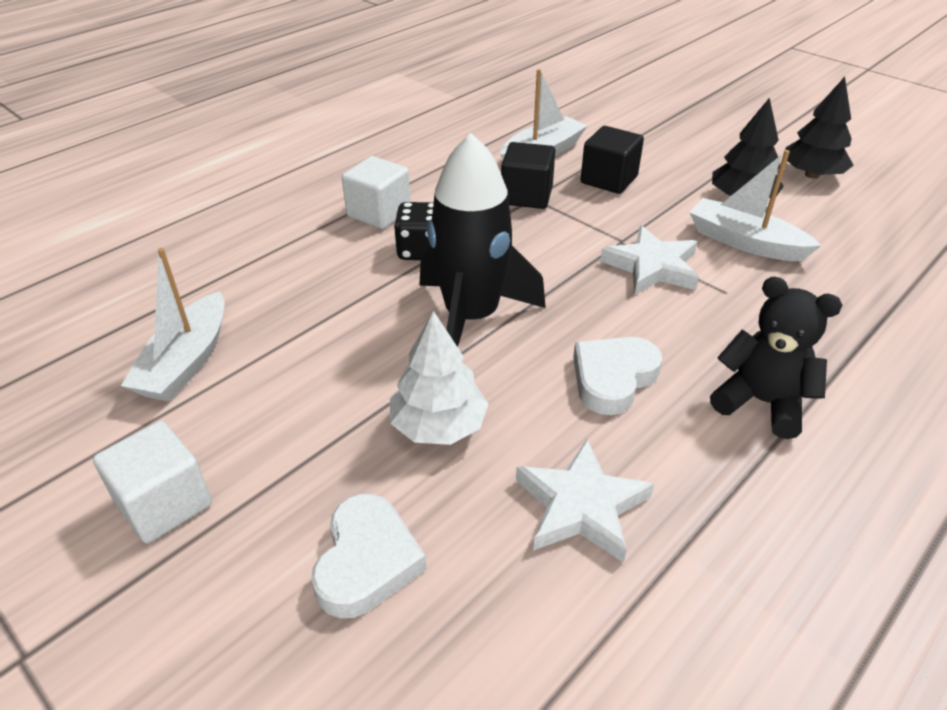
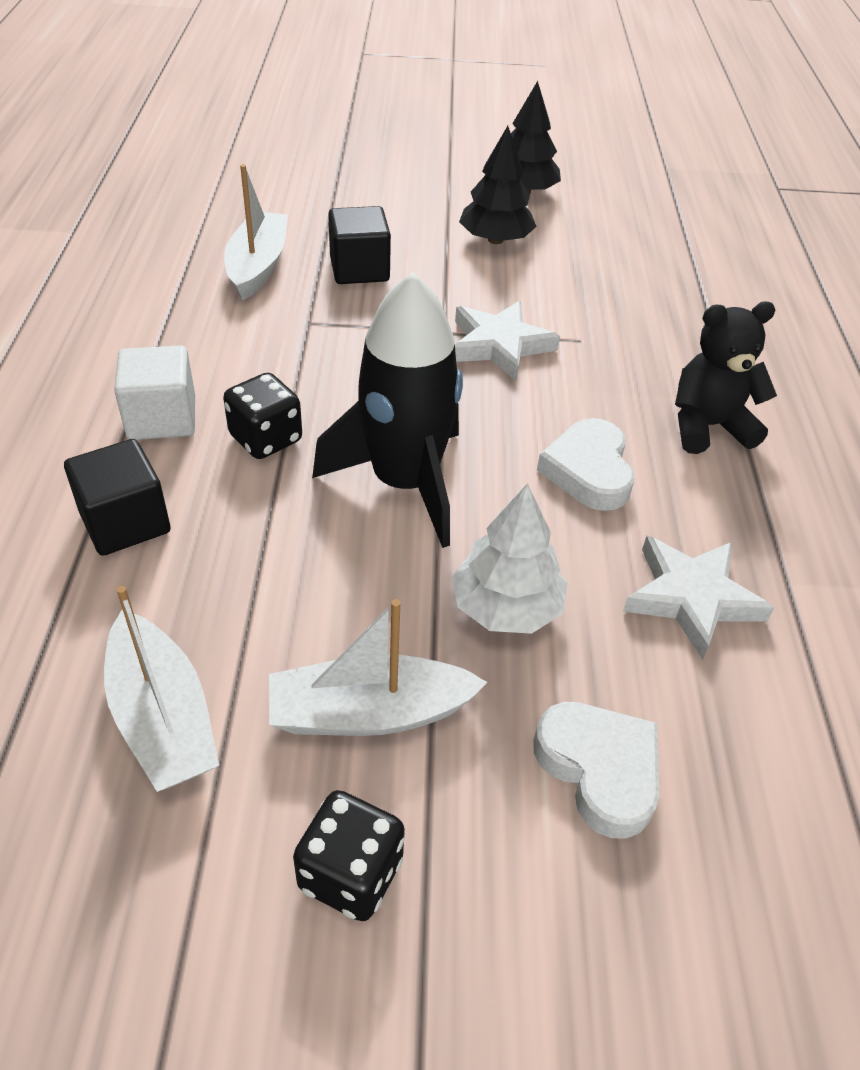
camera: 45 degrees left, 5 degrees up
(164, 503) = (351, 874): white cube -> black dice
(526, 196) = (300, 323): black cube -> black cube (125, 522)
(744, 242) = (544, 284): white boat -> white boat (369, 713)

